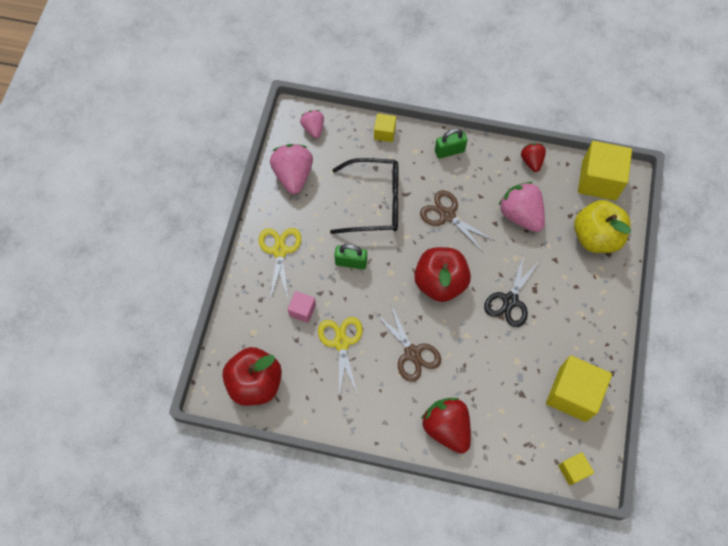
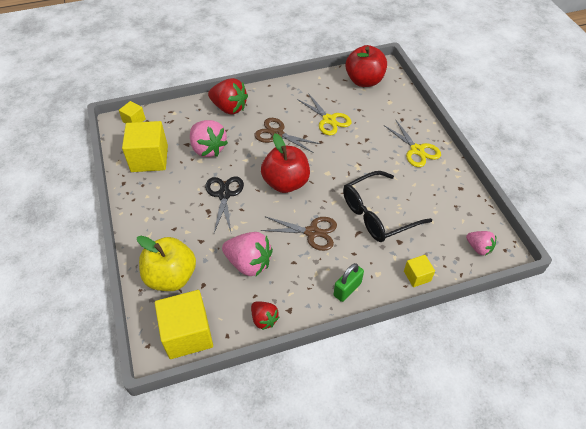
camera: 150 degrees right, 15 degrees down
(293, 175) = (457, 203): pink strawberry -> pink strawberry (208, 149)
(302, 310) = (369, 125): pink cube -> none
(351, 262) = (361, 166): green padlock -> none

